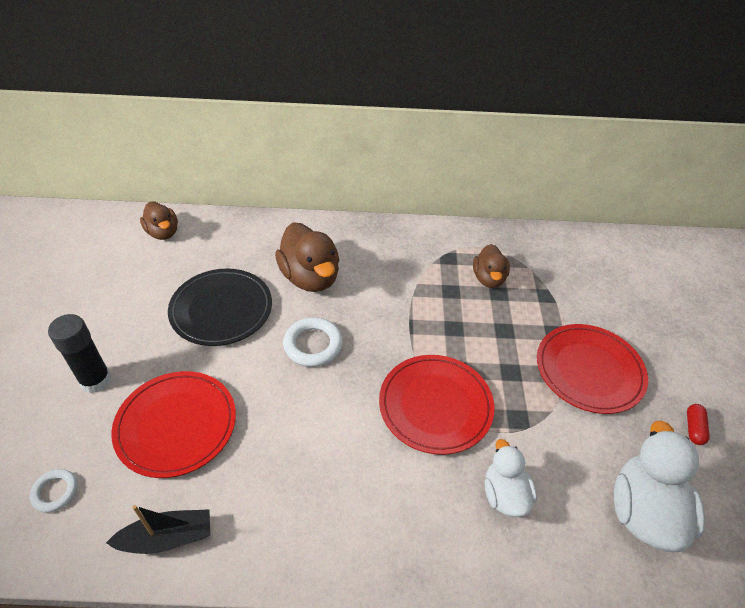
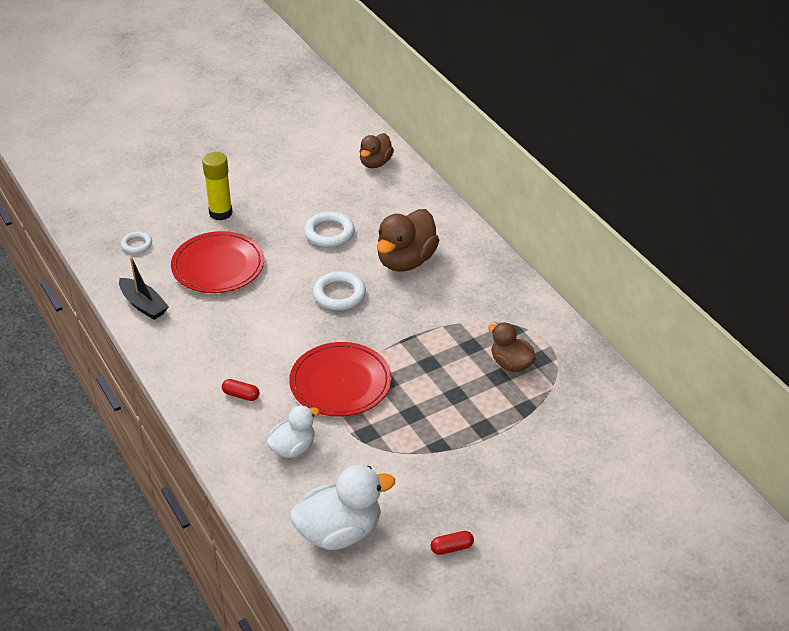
camera: 60 degrees right, 5 degrees down
(96, 380) = (220, 213): black glue stick -> yellow glue stick
(221, 309) = (329, 233): black plate -> white ring
(396, 505) = (241, 395): none -> red capsule
(488, 279) = (511, 364): brown duck -> brown duck turned 75 degrees clockwise
(589, 370) = (458, 463): red plate -> none

